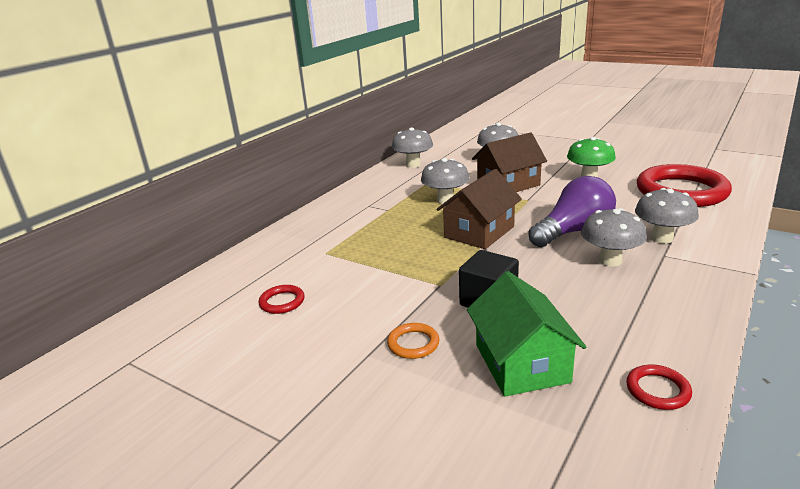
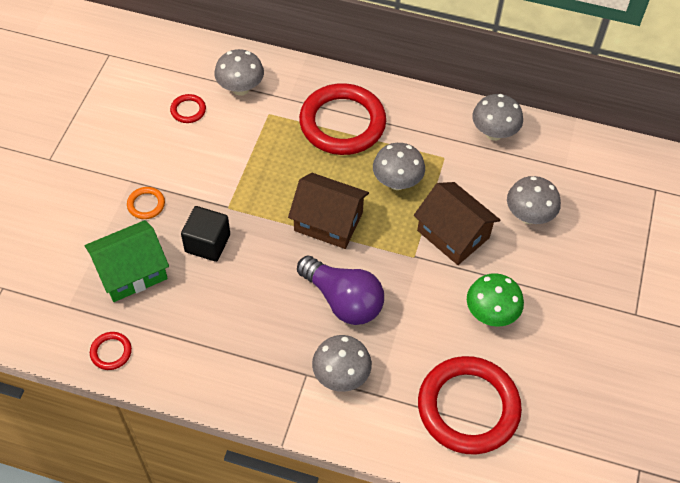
camera: 70 degrees right, 30 degrees up
(364, 218) = (342, 123): none -> red ring
(610, 260) = (288, 330): grey mushroom -> grey mushroom (240, 88)

